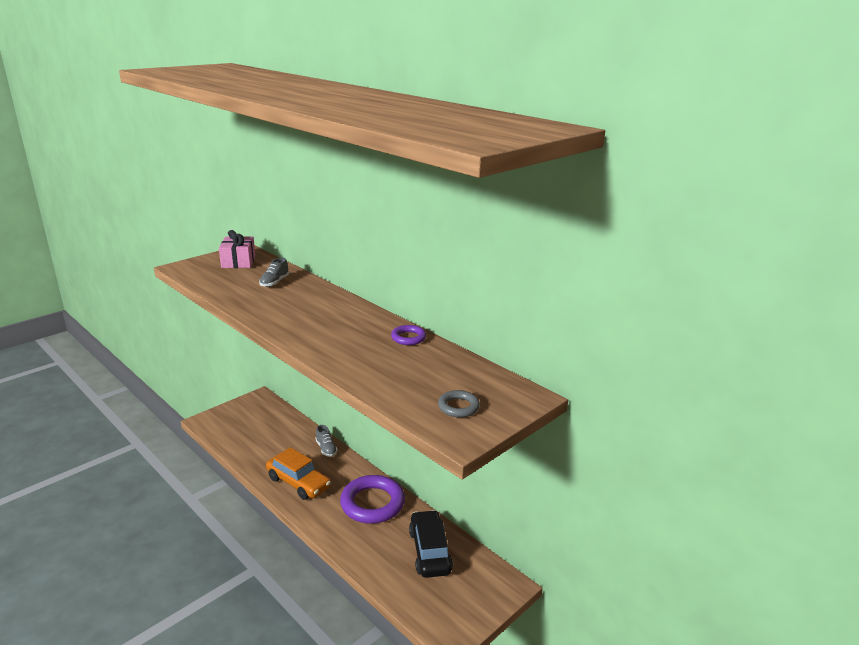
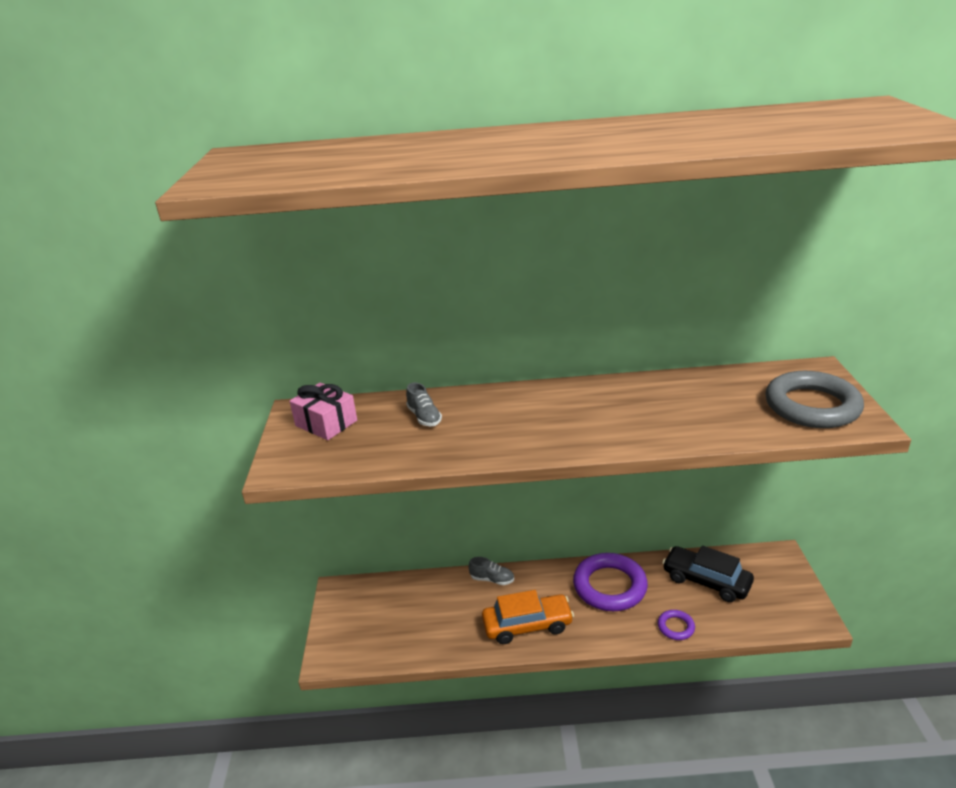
camera: 45 degrees left, 5 degrees up
(408, 338) = (655, 385): purple ring -> purple ring (676, 627)
(458, 407) = (812, 406): grey ring -> grey ring, size x2.15

